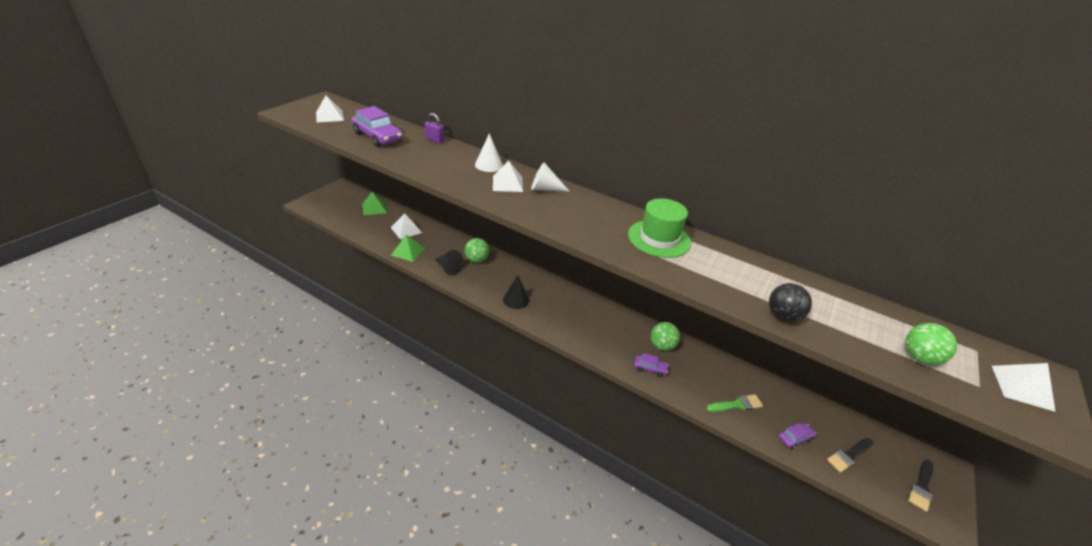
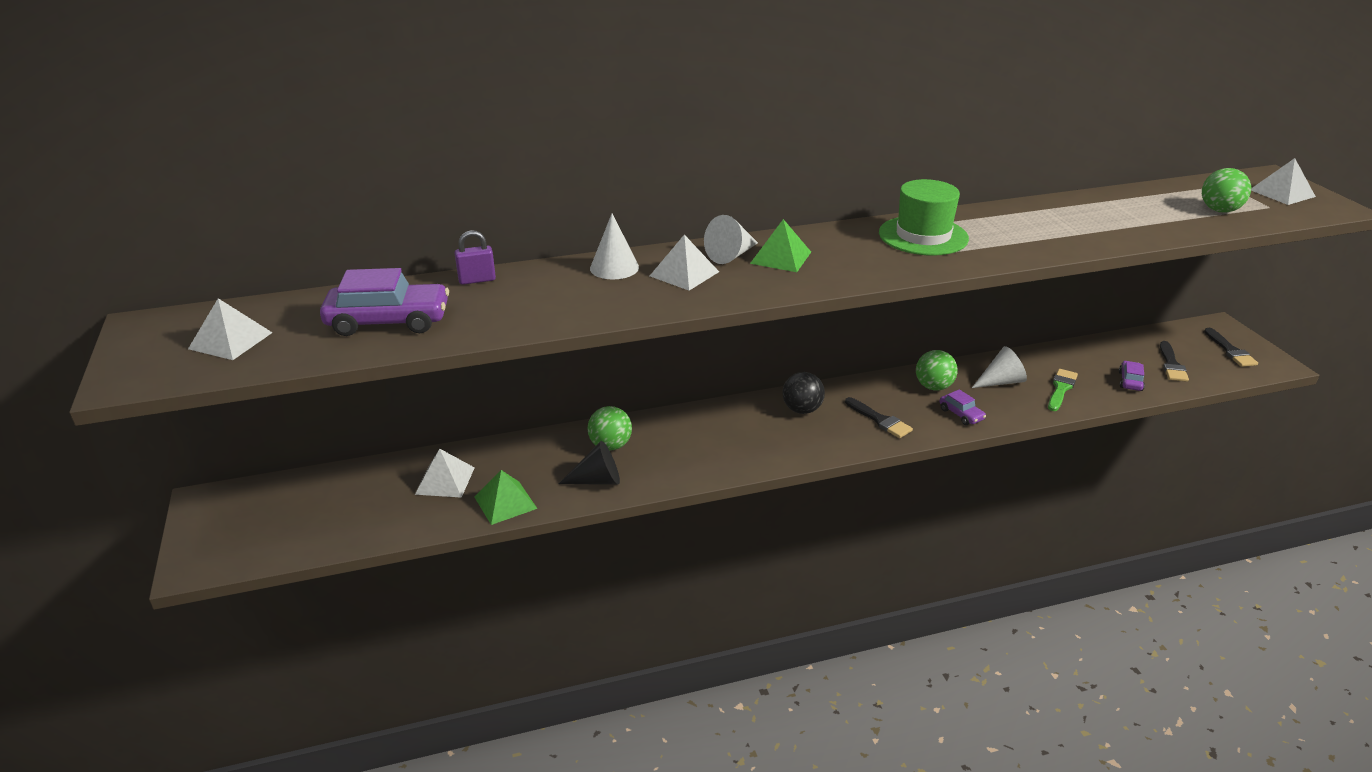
camera: 45 degrees left, 5 degrees down
(374, 208) = (332, 489): green pyramid -> green pyramid (780, 257)
(516, 299) = (737, 452): black cone -> none
(603, 338) = (880, 420): none -> black brush
(650, 368) = (961, 414): purple car -> purple car turned 90 degrees clockwise
(706, 373) = (1000, 382): none -> white cone
(782, 316) = (1116, 237): black ball -> black ball (802, 410)

